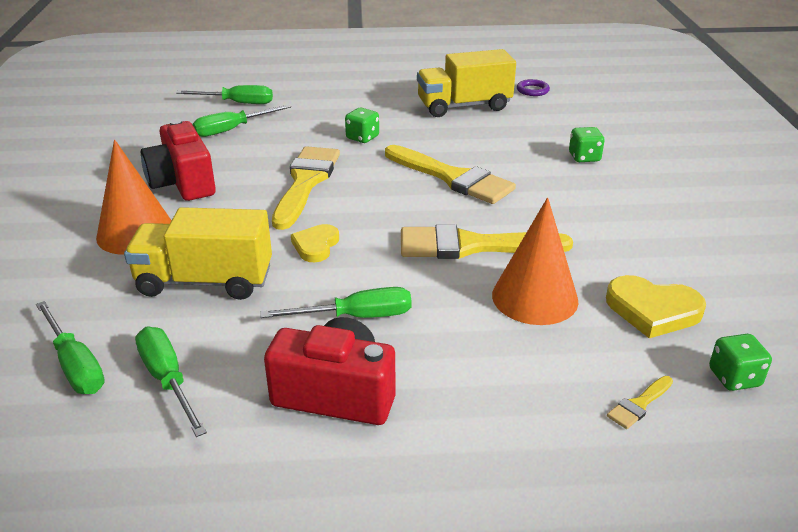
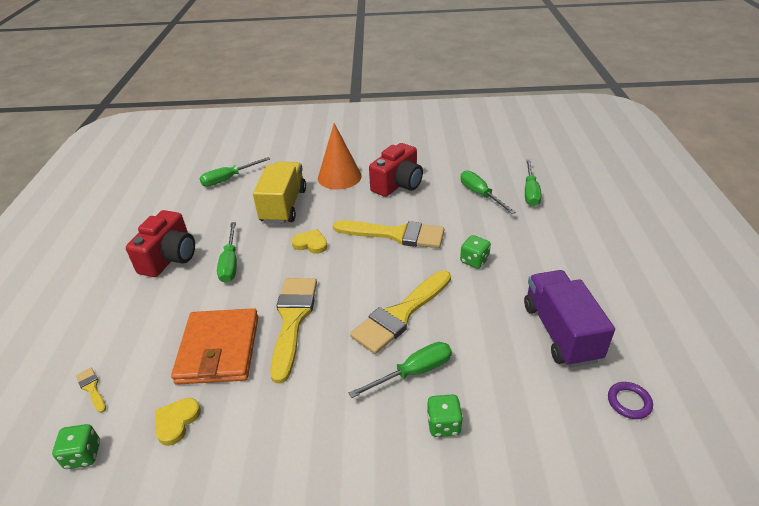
camera: 95 degrees right, 5 degrees up
(168, 380) = (206, 205): green screwdriver -> green screwdriver (413, 372)
(183, 183) = (398, 184): red camera -> red camera turned 150 degrees clockwise
(464, 106) = (560, 332): yellow truck -> purple truck
(534, 297) = (218, 349): orange cone -> orange wallet
(653, 310) = (176, 422): yellow heart -> yellow heart, size x0.66

